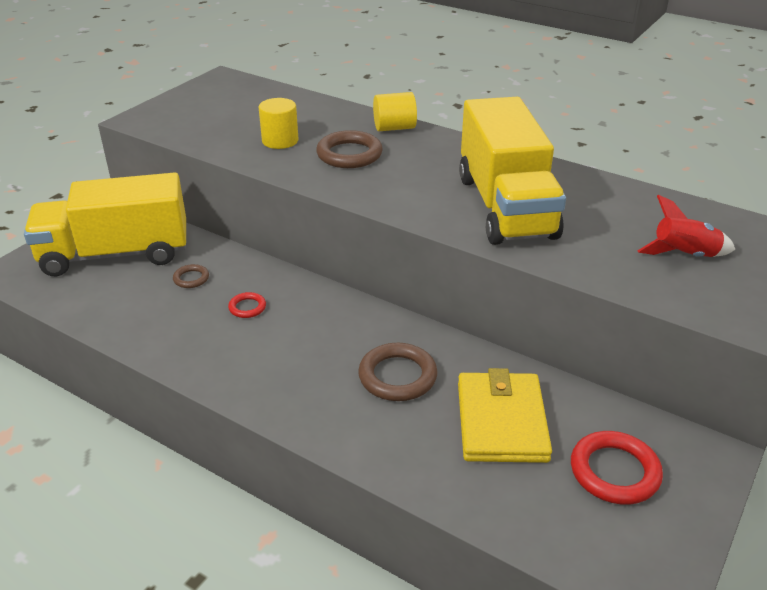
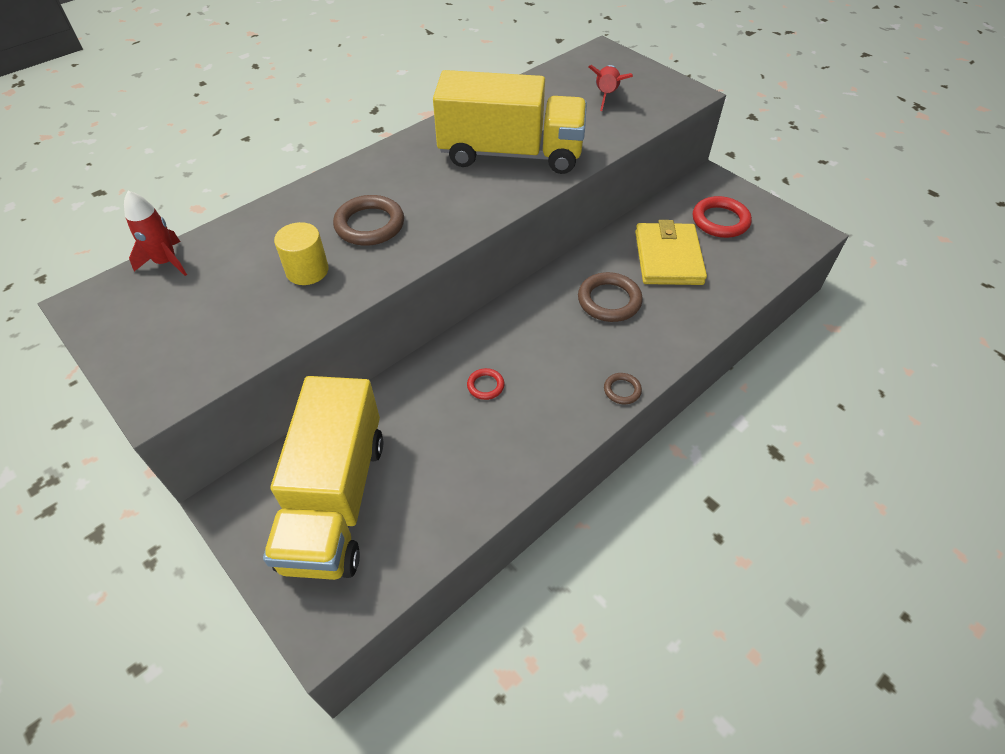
camera: 75 degrees left, 15 degrees up
(191, 278) = (417, 428): brown ring -> brown ring (622, 390)
(271, 90) = (166, 262): none -> red rocket
(394, 128) = (331, 186): yellow cylinder -> none
(501, 421) = (668, 257): yellow wallet -> yellow wallet turned 75 degrees clockwise

